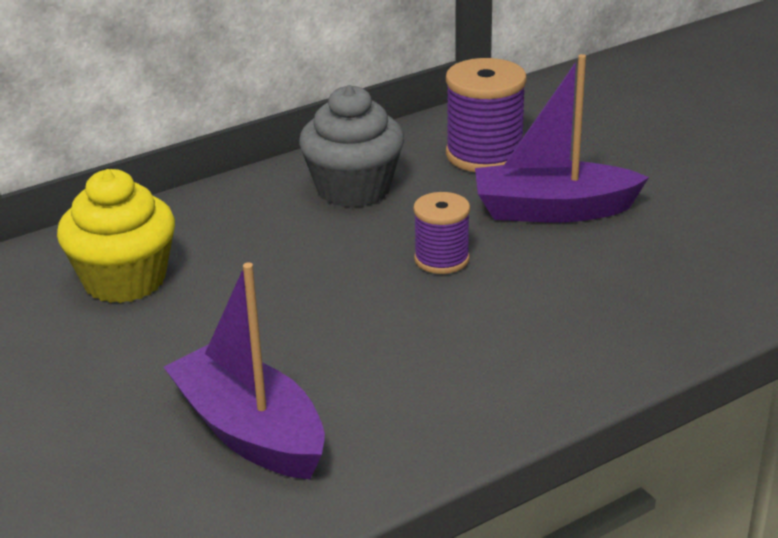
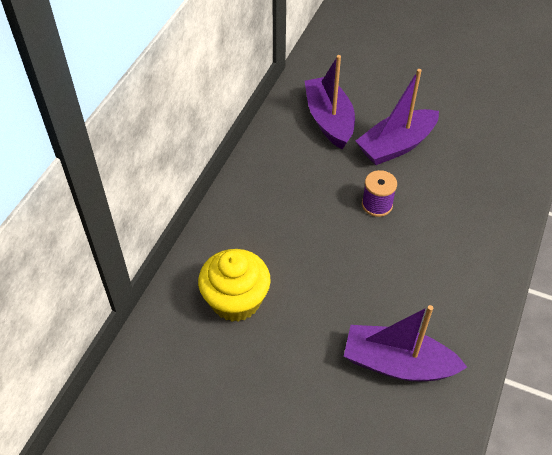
camera: 35 degrees left, 20 degrees up
(353, 189) = (288, 175): grey cupcake -> none
(484, 155) = (329, 120): purple spool -> purple boat

